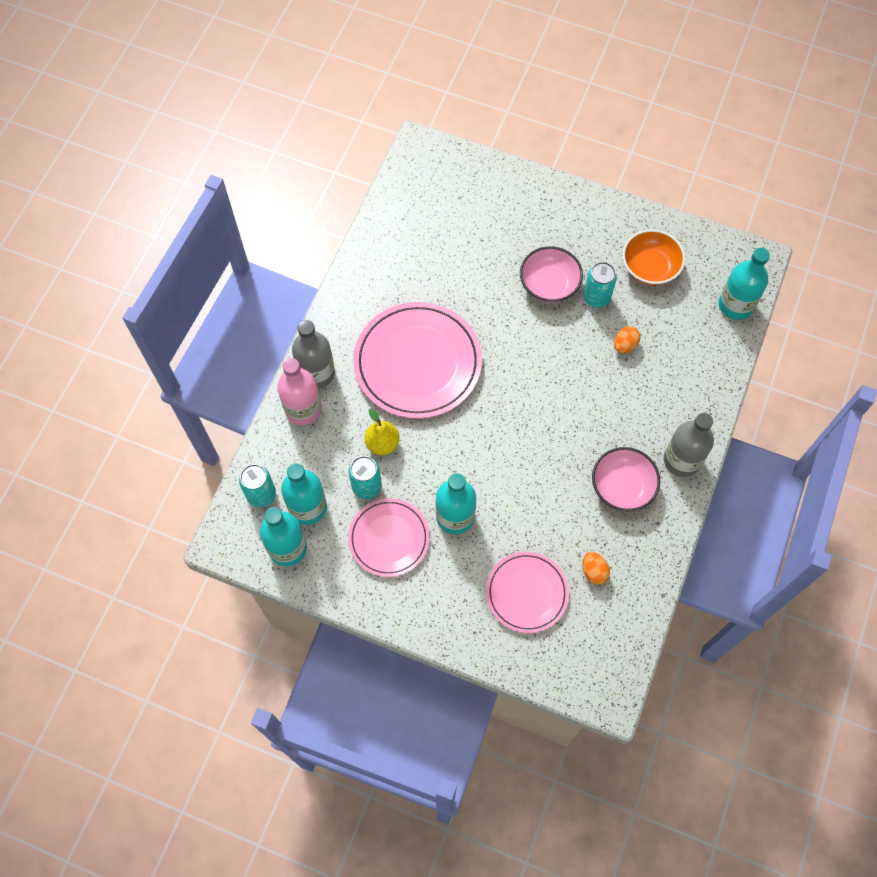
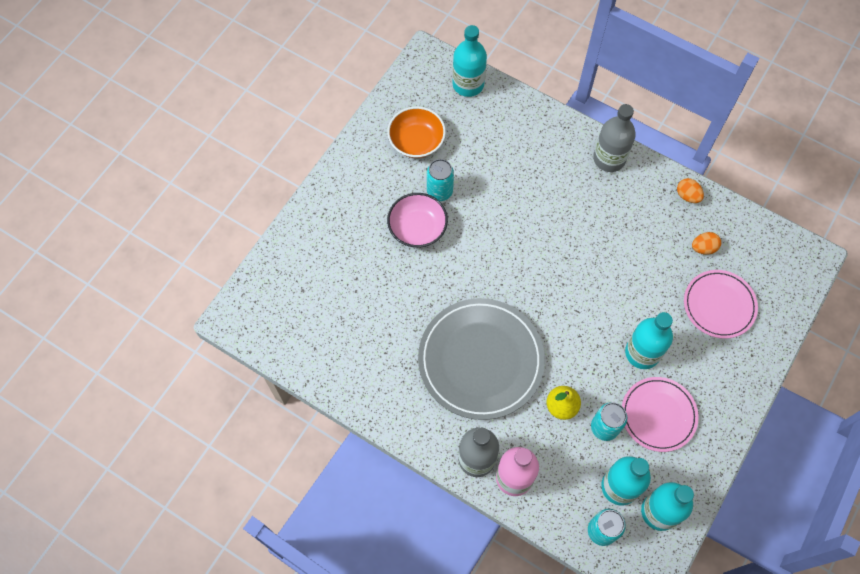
camera: 80 degrees left, 0 degrees up
(417, 363) = (481, 360): pink plate -> grey plate
(622, 486) = (628, 209): pink bowl -> none
(624, 345) = (492, 178): orange egg -> orange egg (687, 196)

